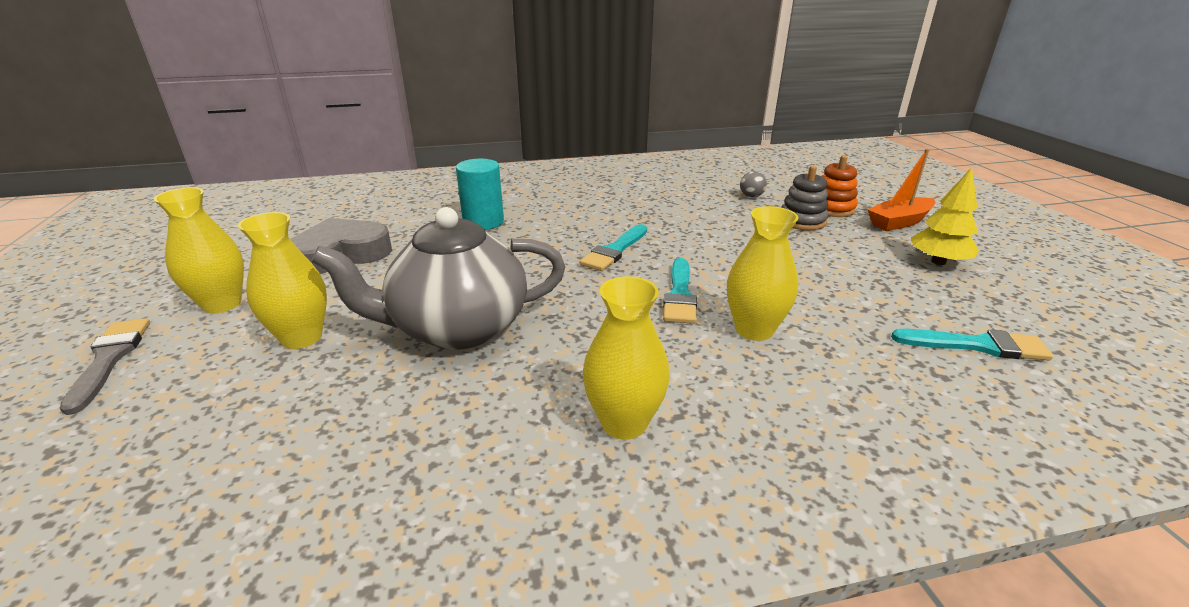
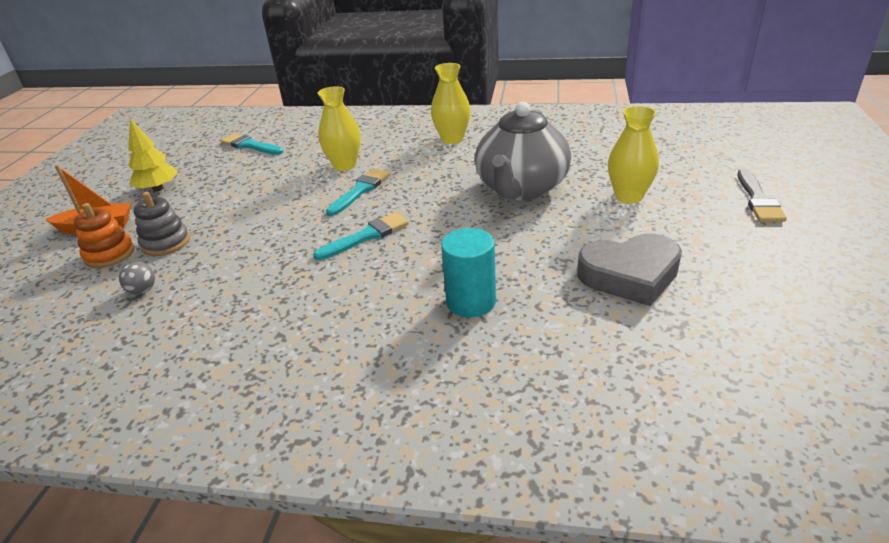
camera: 155 degrees left, 5 degrees up
(222, 304) = (713, 232): yellow vase -> none
(457, 328) = (521, 188): grey teapot -> grey teapot turned 105 degrees clockwise

